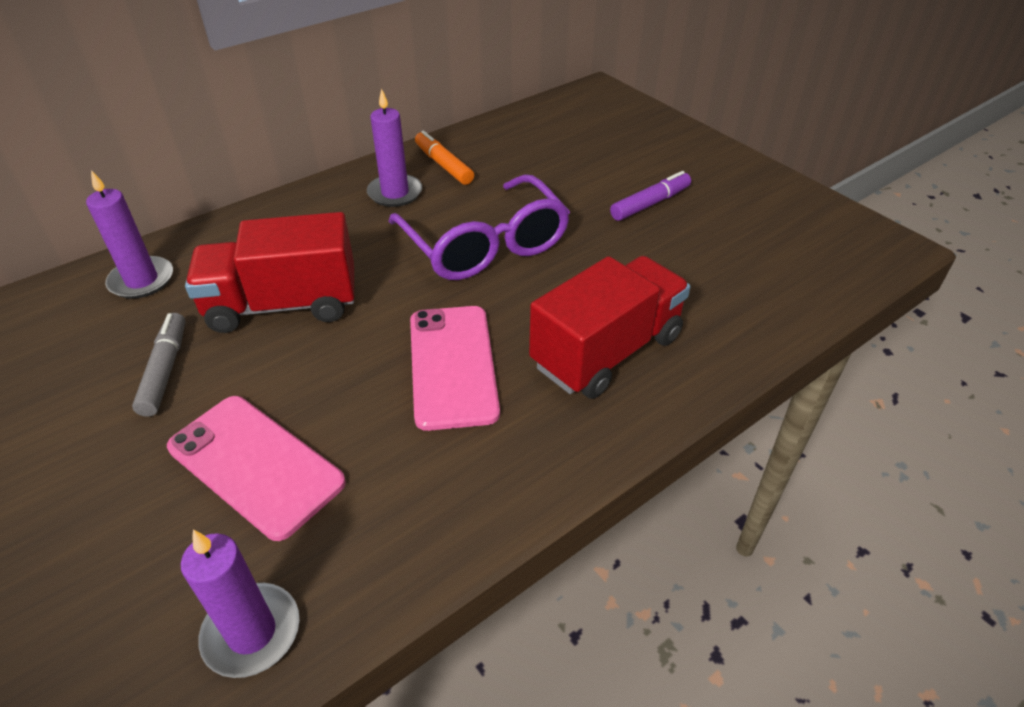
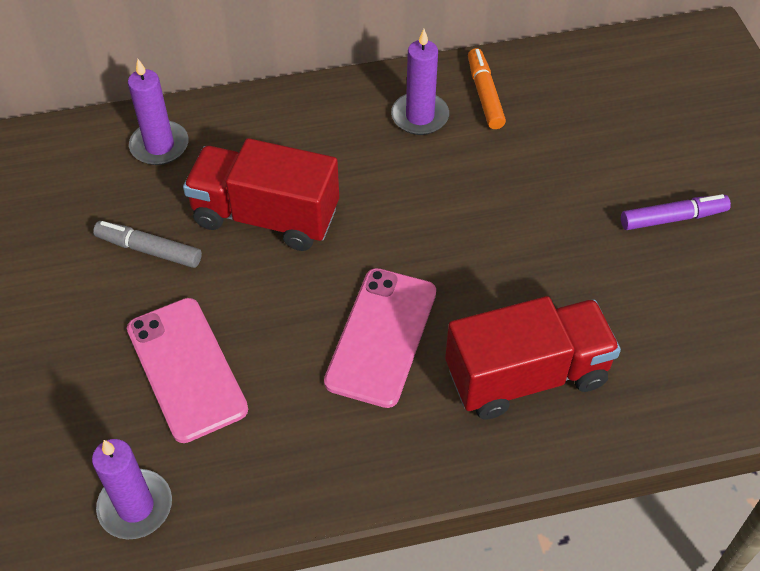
camera: 25 degrees right, 10 degrees up
(165, 370) = (149, 250): grey marker -> grey marker turned 90 degrees counterclockwise
(485, 245) = (476, 212): purple glasses -> none

